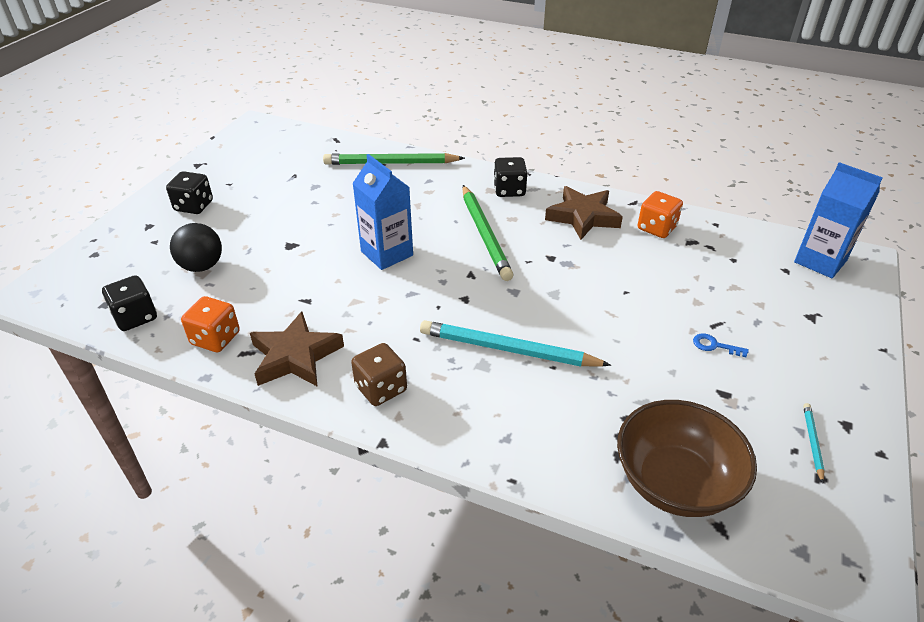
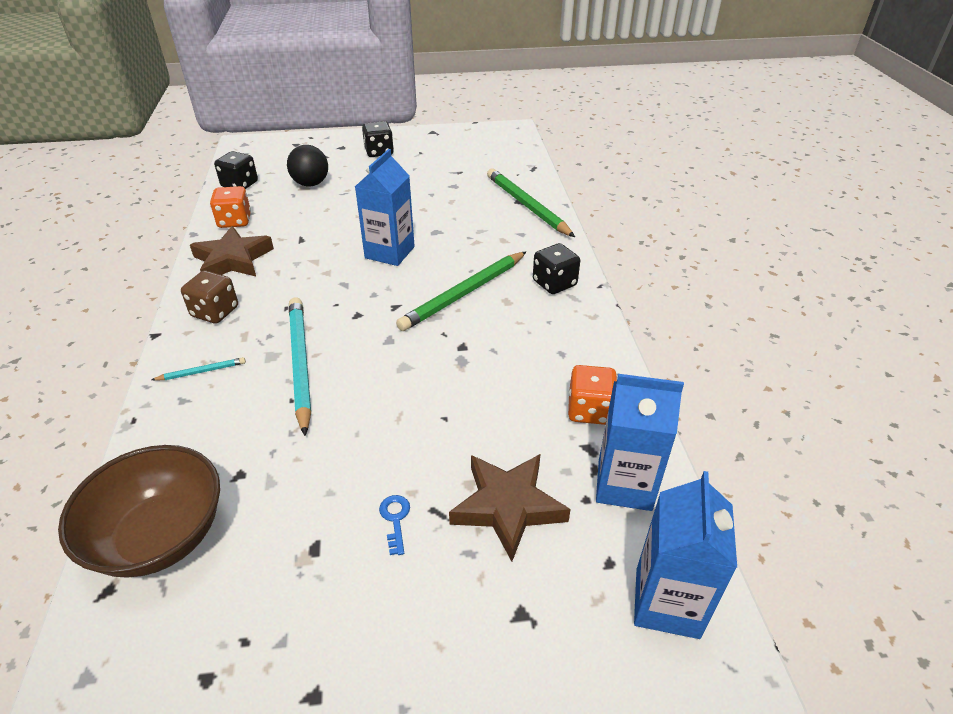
camera: 60 degrees right, 0 degrees up
(583, 217) = (556, 347): brown star -> brown star (508, 507)
(728, 241) = (624, 484): none -> blue carton
(812, 442) = (265, 659): turquoise pencil -> turquoise pencil (202, 371)

